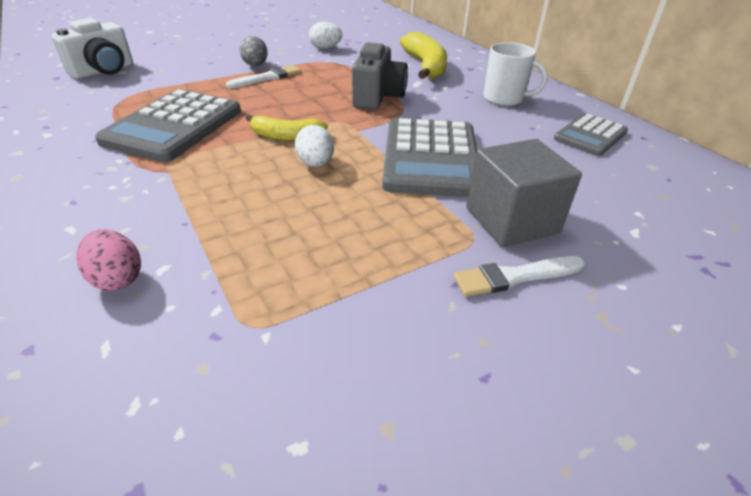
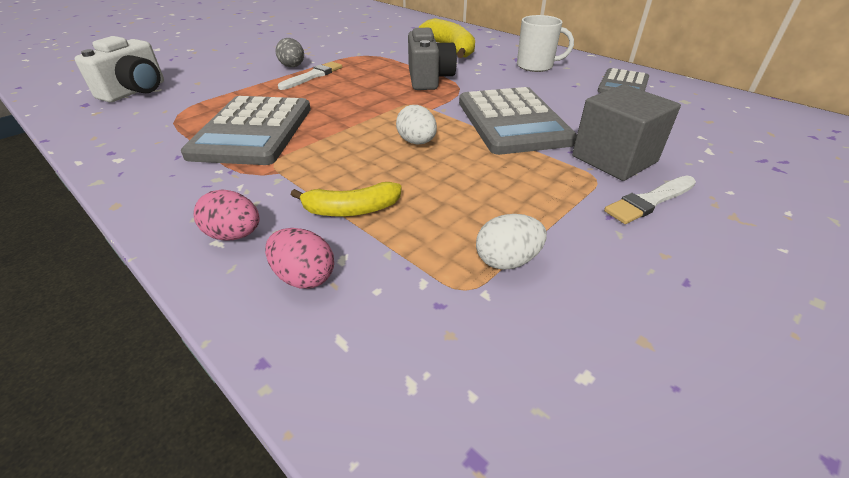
camera: 15 degrees left, 0 degrees up
(88, 225) = (234, 235): none -> pink egg
(286, 136) = (371, 123): yellow banana -> yellow banana (351, 209)
(325, 48) = (349, 44): white egg -> white egg (507, 260)

